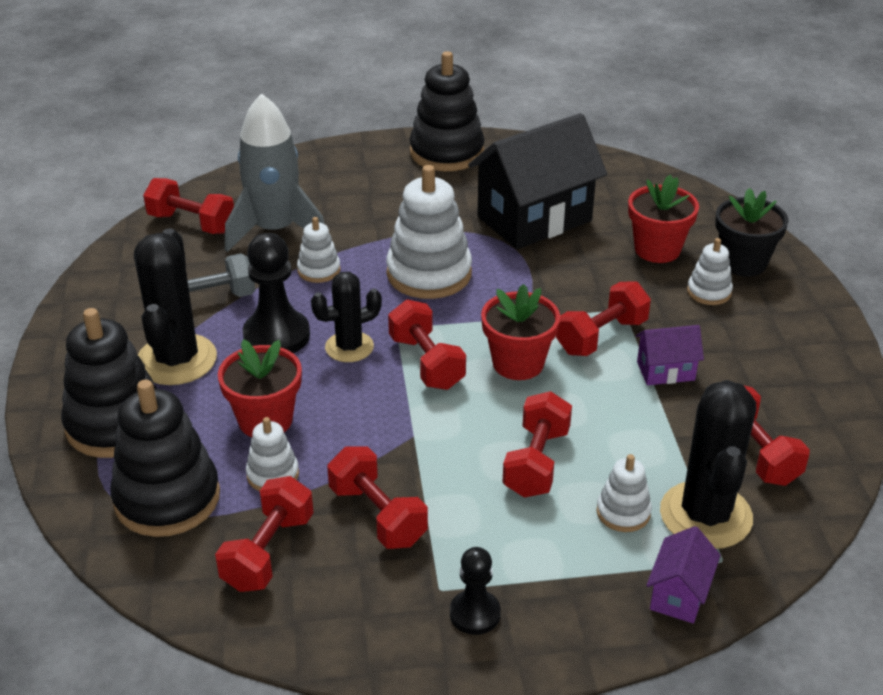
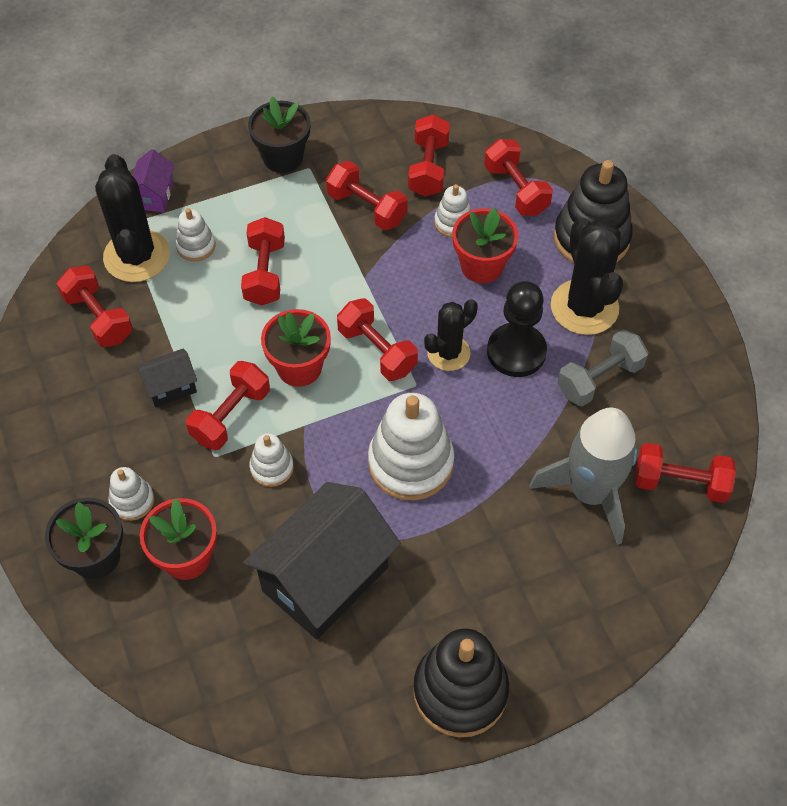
camera: 165 degrees right, 20 degrees up
(167, 498) = (516, 190): black stacking toy -> red dumbbell
(319, 270) = (518, 443): white stacking toy -> white stacking toy (272, 467)
(475, 614) = (283, 157): black pawn -> black flower pot
(665, 371) = (171, 387): purple house -> black house

